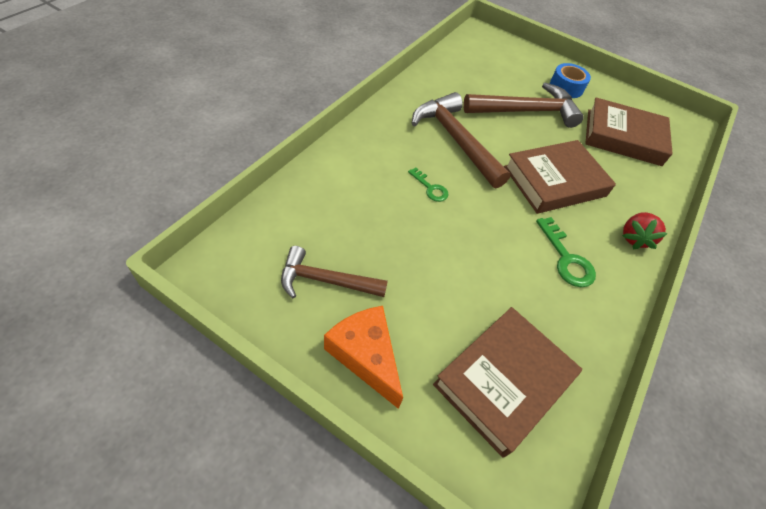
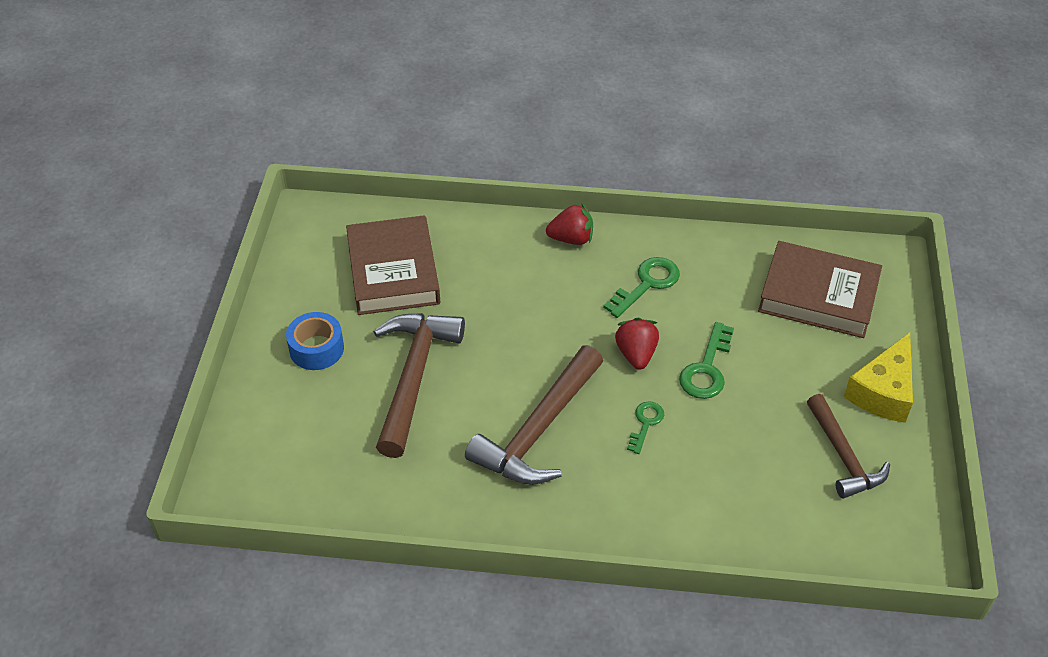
camera: 110 degrees left, 5 degrees down
(365, 356) = (883, 391): orange cheese -> yellow cheese
(459, 247) = (707, 369): none -> green key
(495, 215) = (636, 354): none -> red strawberry
(526, 111) = (413, 377): brown hammer -> brown hammer turned 45 degrees clockwise
(554, 181) = (536, 317): brown book -> none

